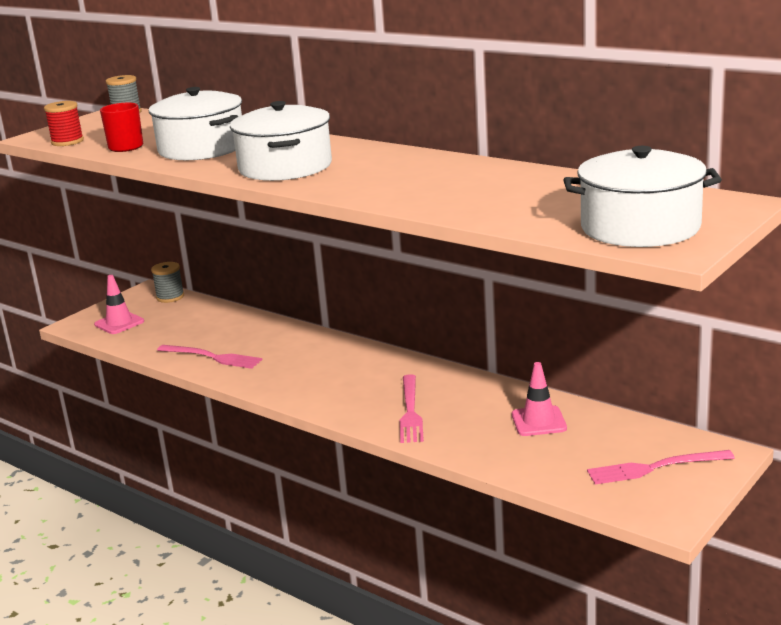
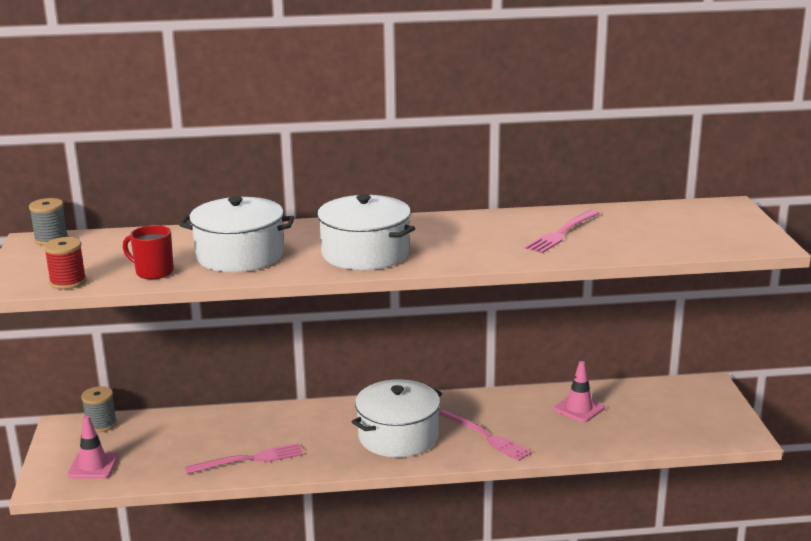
camera: 45 degrees left, 0 degrees up
(640, 227) = (716, 235): white pot -> white pot (398, 436)
(655, 468) = (690, 409): pink fork -> pink fork (562, 233)

